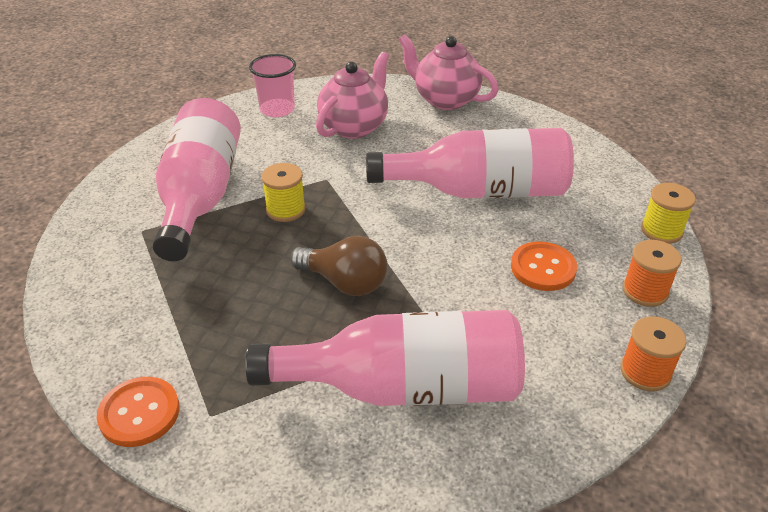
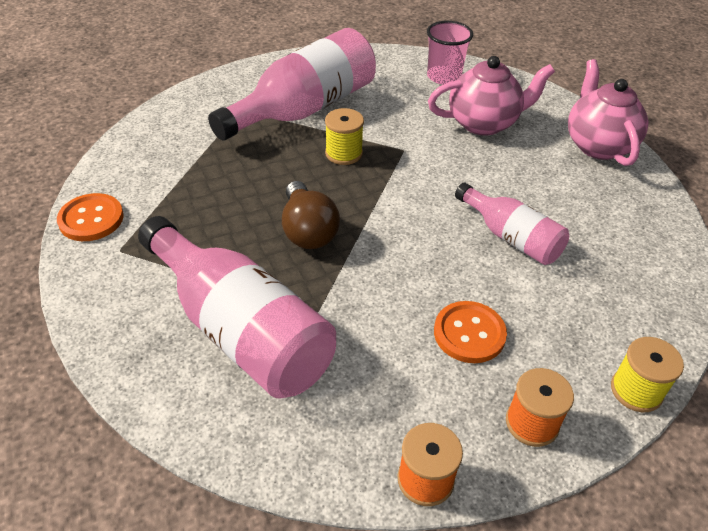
camera: 45 degrees right, 5 degrees up
(480, 191) = (511, 237): pink bottle -> pink bottle, size x0.56

